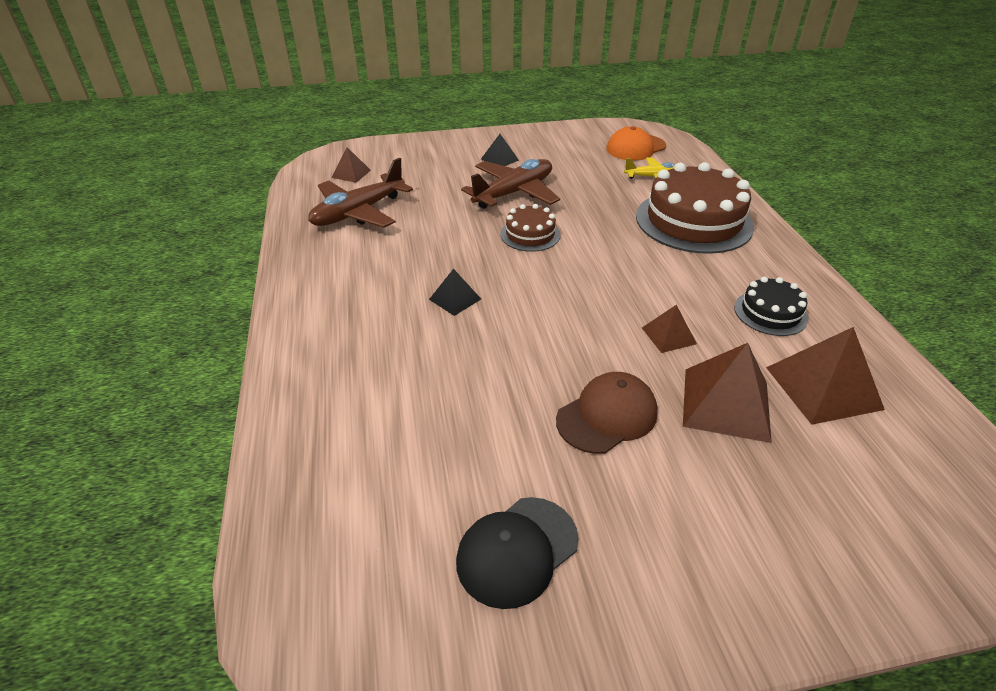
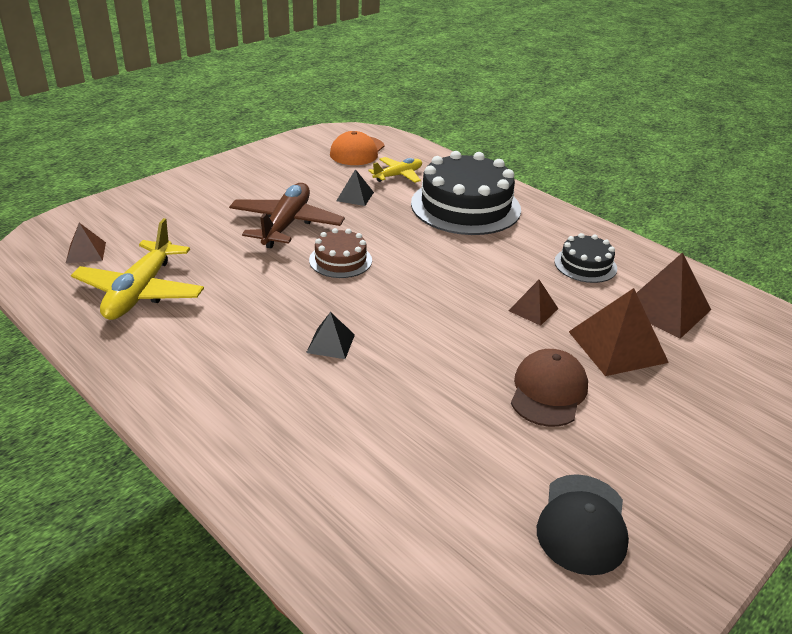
camera: 35 degrees left, 5 degrees down
(358, 212) = (140, 292): brown plane -> yellow plane
(499, 159) = (238, 194): black pyramid -> black pyramid (355, 196)
(693, 221) = (465, 206): brown cake -> black cake

